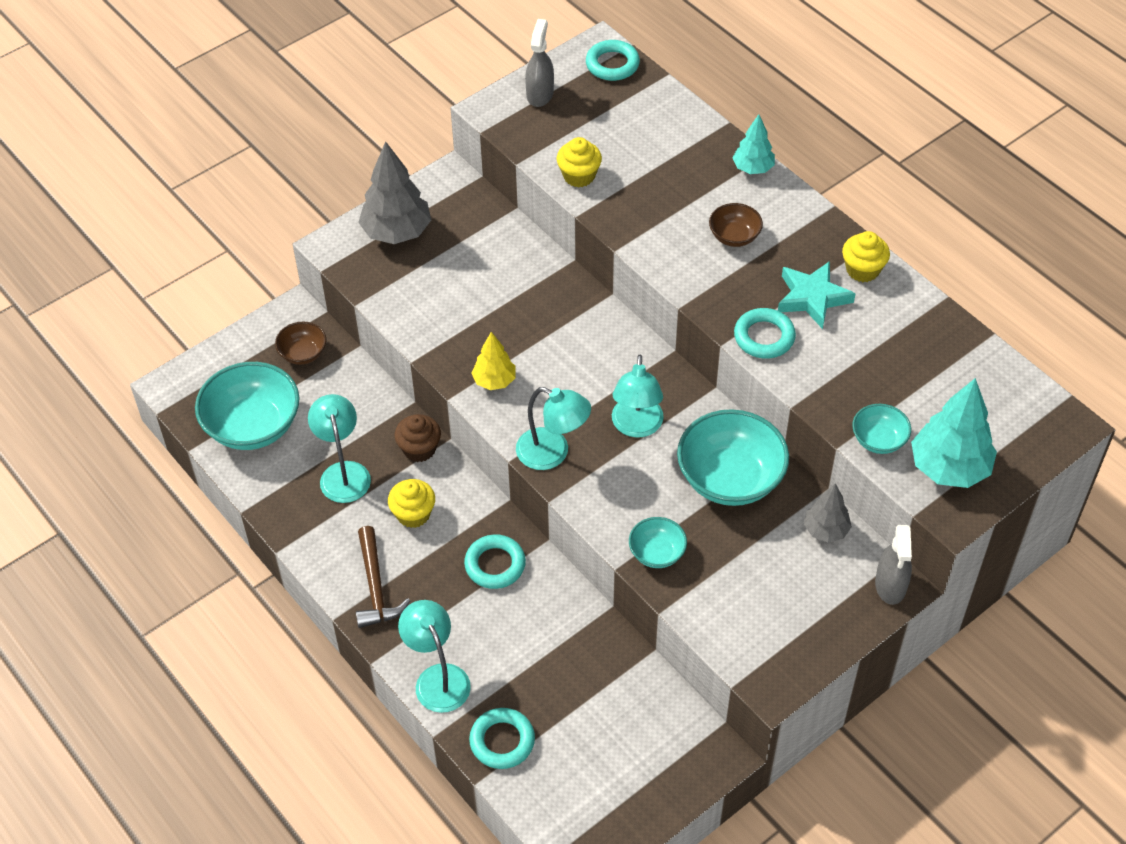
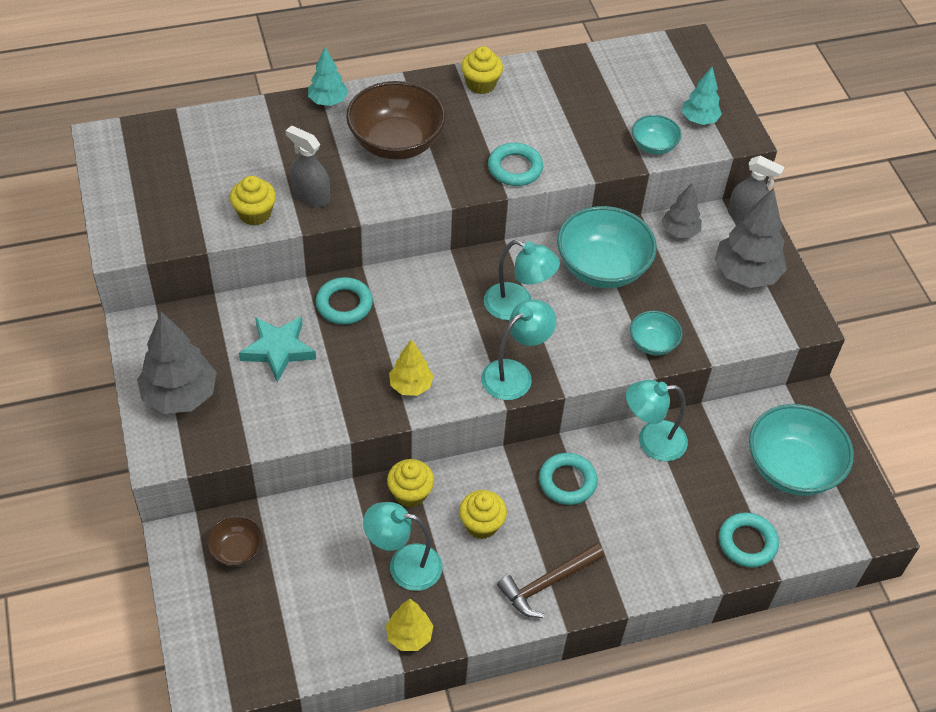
camera: 70 degrees left, 0 degrees up
(253, 426) = (302, 625): turquoise bowl -> turquoise bowl (792, 468)
(276, 503) = (409, 636): none -> yellow tree
(375, 587) = (547, 583): brown hammer -> brown hammer turned 135 degrees clockwise
(419, 449) = (410, 493): brown cupcake -> yellow cupcake
(437, 678) = (665, 568): turquoise lamp -> turquoise lamp (651, 441)
(540, 94) = (130, 202): grey spray bottle -> grey spray bottle (311, 196)
(612, 64) = (134, 139): turquoise ring -> turquoise ring (344, 304)
(734, 236) = (396, 142): brown bowl -> brown bowl, size x1.95
(803, 608) = (746, 274): none -> grey tree
(812, 298) = (491, 124): turquoise star -> turquoise star (278, 350)
(949, 468) = (699, 119): turquoise tree -> turquoise tree, size x0.58

